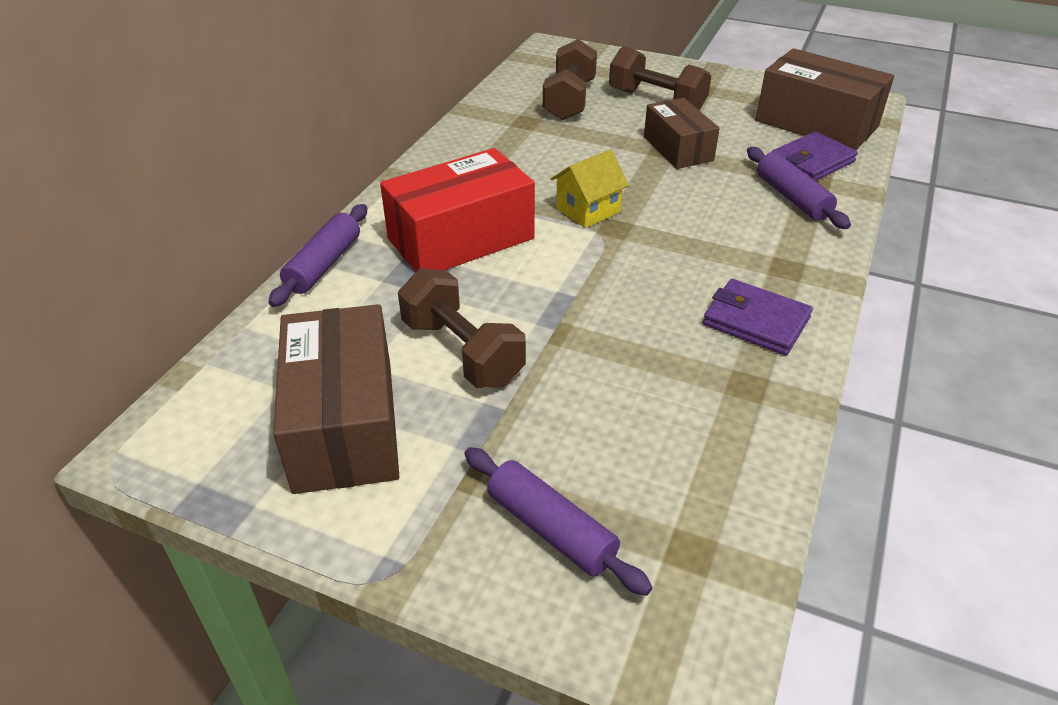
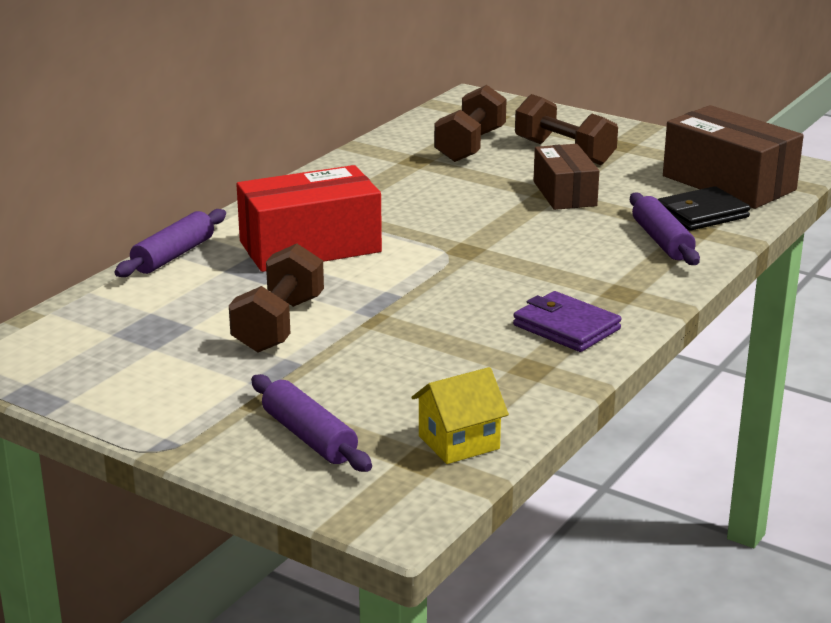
camera: 10 degrees right, 15 degrees down
(344, 424) = (158, 361): brown box -> none
(462, 352) = (279, 324): brown dumbbell -> brown dumbbell turned 45 degrees clockwise
(587, 210) = (445, 235): yellow house -> yellow house (459, 442)
(811, 161) = (702, 214): purple wallet -> black wallet

